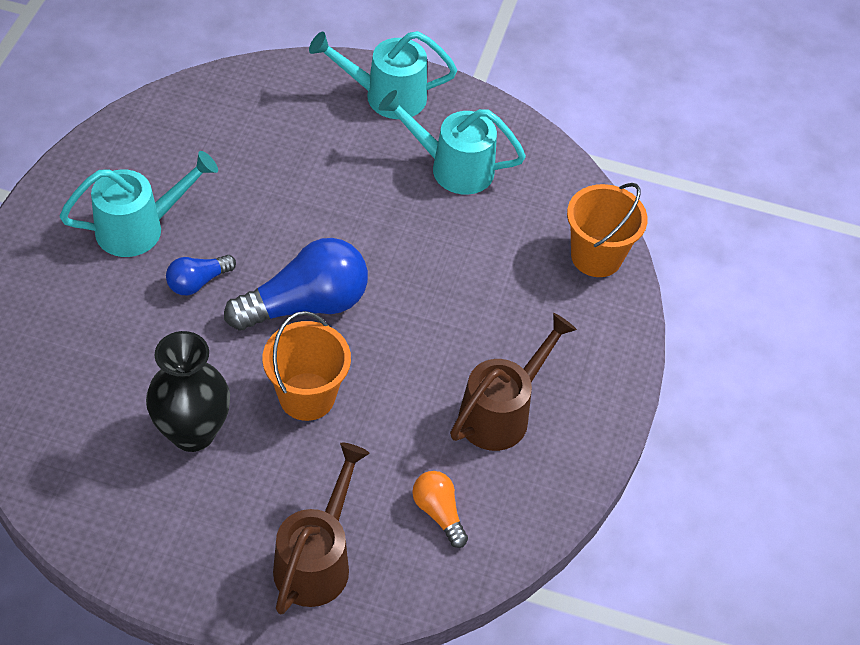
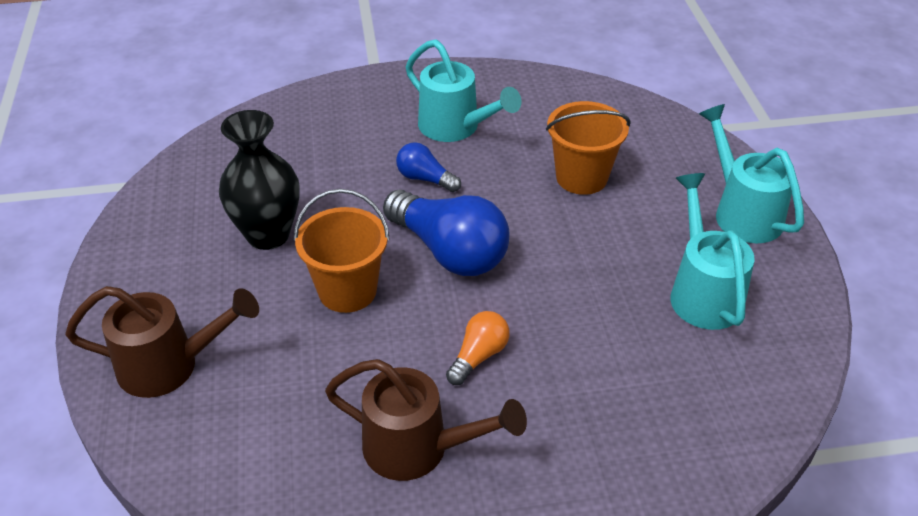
camera: 70 degrees right, 10 degrees down
(438, 512) = (264, 440): orange light bulb -> orange light bulb (479, 356)
(596, 256) = (694, 461): orange bucket -> orange bucket (581, 177)

